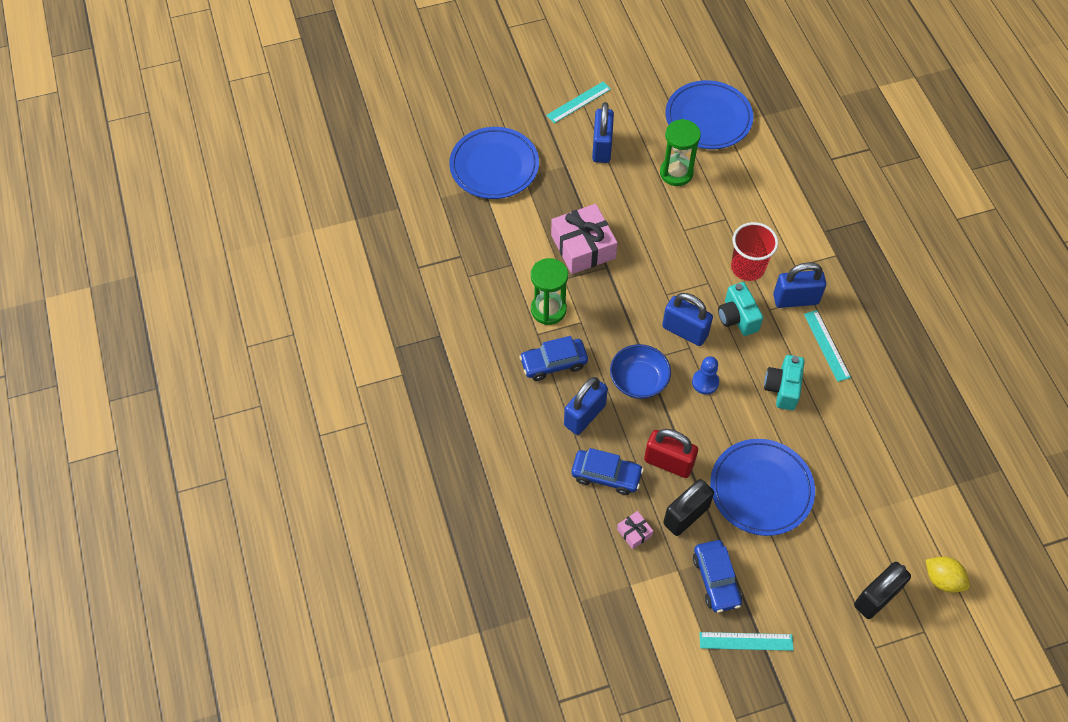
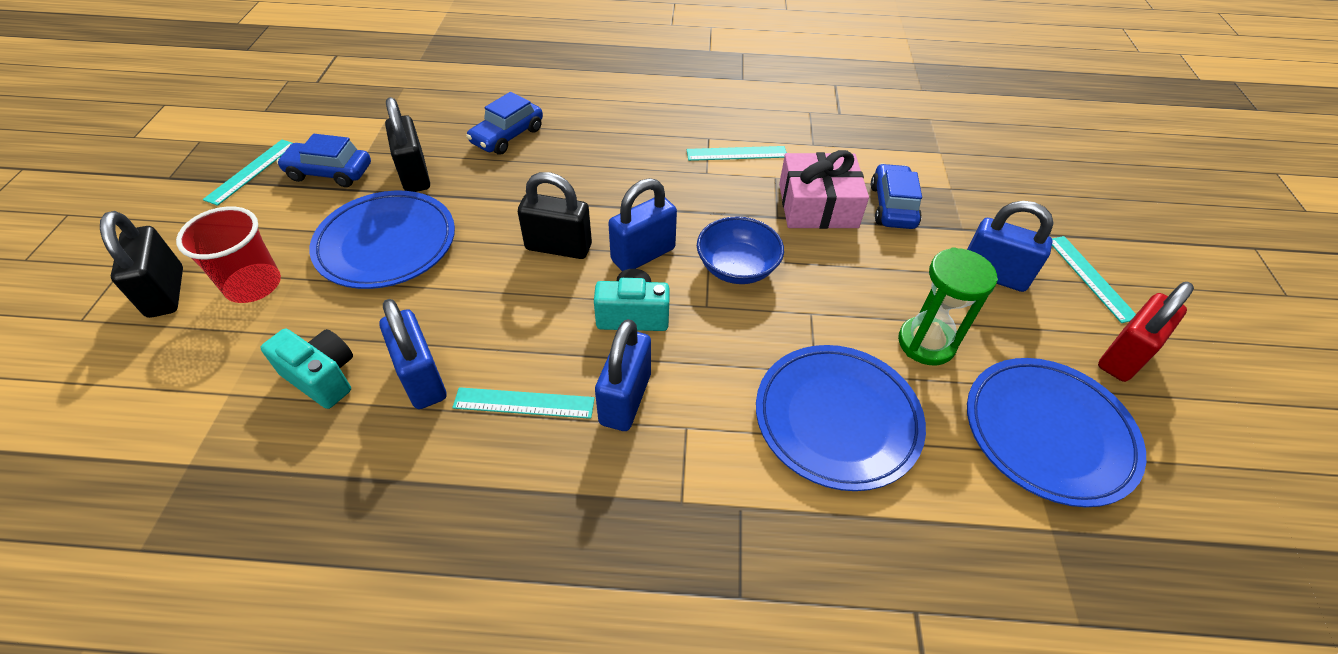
camera: 110 degrees right, 10 degrees down
(494, 166) = (972, 168): blue plate -> blue plate (837, 419)
(548, 309) = (736, 153): green hourglass -> turquoise ruler
(553, 363) = (664, 138): blue car -> blue car (892, 206)
(584, 415) = (586, 141): blue padlock -> blue padlock (422, 378)
(634, 532) = (432, 136): pink gift -> none
(638, 380) = (600, 192): blue bowl -> blue bowl (737, 267)
(668, 462) = (483, 182): red padlock -> red padlock (1123, 356)
(705, 382) = (558, 247): blue pawn -> black padlock
(747, 267) = (712, 362): red cup -> red cup (253, 285)
(782, 388) = (495, 319): turquoise camera -> turquoise camera (322, 377)
(942, 579) = (104, 371): yellow lemon -> none

